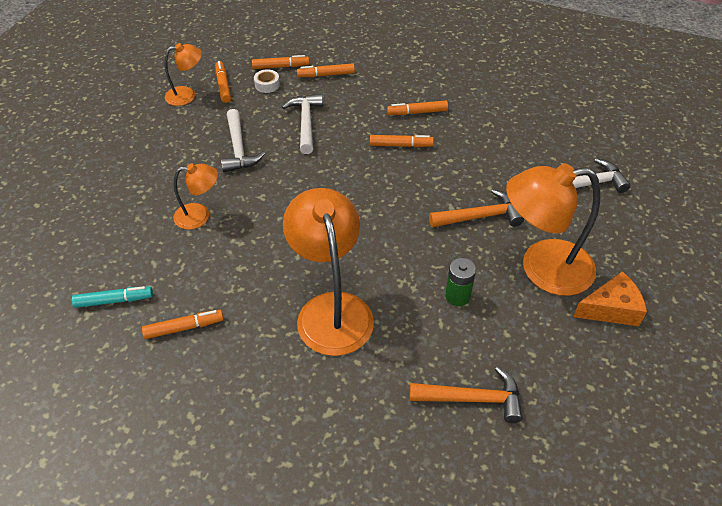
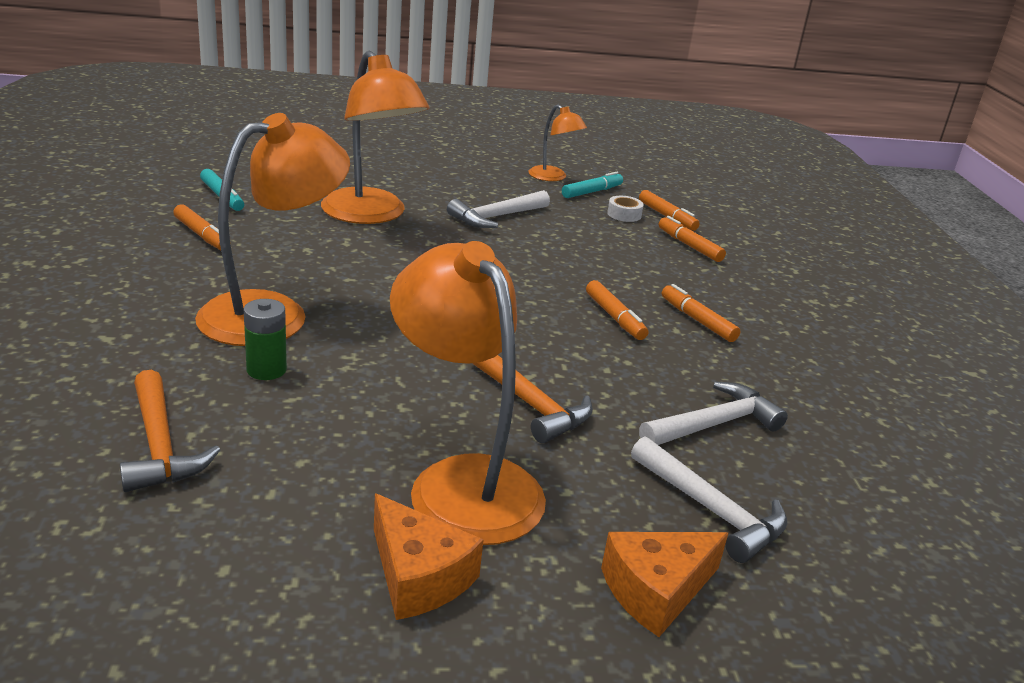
camera: 60 degrees right, 20 degrees down
(199, 216) = (371, 215): orange lamp -> orange lamp, size x1.91
(223, 85) = (592, 192): orange marker -> turquoise marker
(306, 123) = (584, 247): white hammer -> white hammer (714, 424)
(457, 296) = (351, 405): green battery -> green battery (266, 370)
(636, 227) = (656, 591): none -> orange cheese

